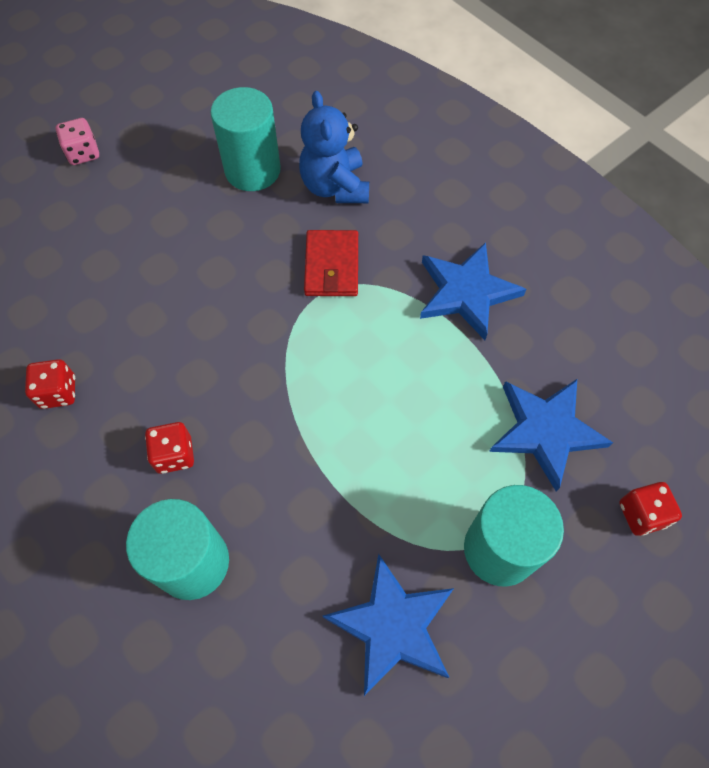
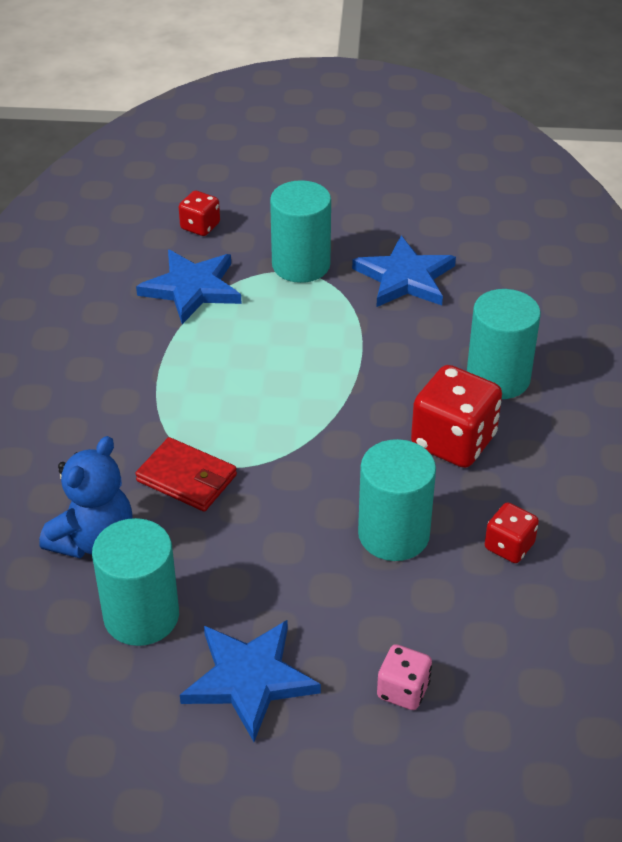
camera: 135 degrees left, 20 degrees down
(83, 153) = (283, 782): pink dice -> pink dice (403, 690)
(150, 336) = (393, 534): none -> turquoise cylinder
(174, 455) = (453, 441): red dice -> red dice, size x1.84
(331, 266) = (187, 478): red wallet -> red wallet turned 75 degrees clockwise
(466, 292) = (118, 387): blue star -> blue star (249, 679)

